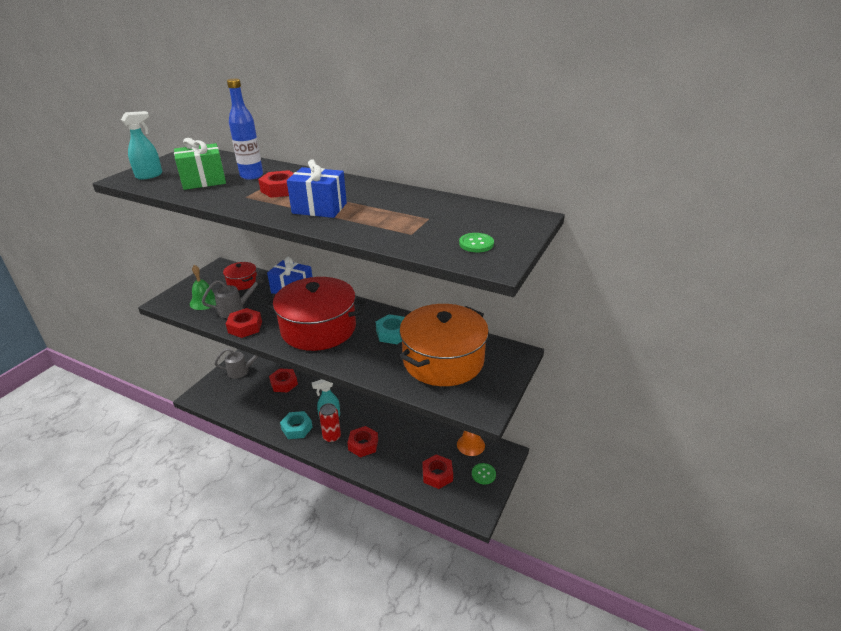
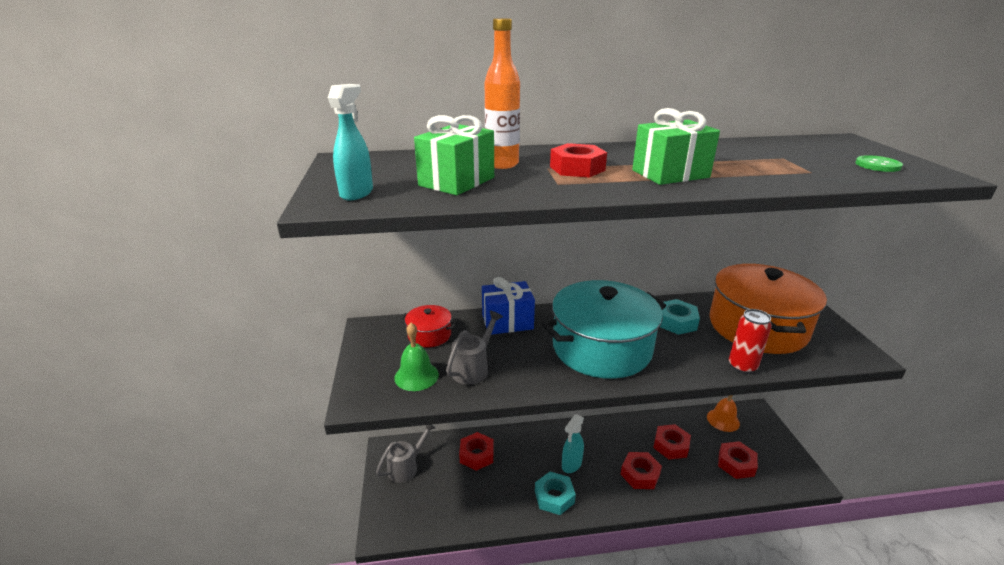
camera: 35 degrees left, 5 degrees down
(245, 327) = (520, 382): red nut -> red nut (671, 445)
(251, 176) = (502, 164): blue bottle -> orange bottle
(318, 328) = (601, 348): red pot -> turquoise pot
(319, 208) = (670, 174): blue gift -> green gift
(332, 437) = (601, 485): red can -> red can (742, 366)
(483, 474) = (766, 441): green button -> none

